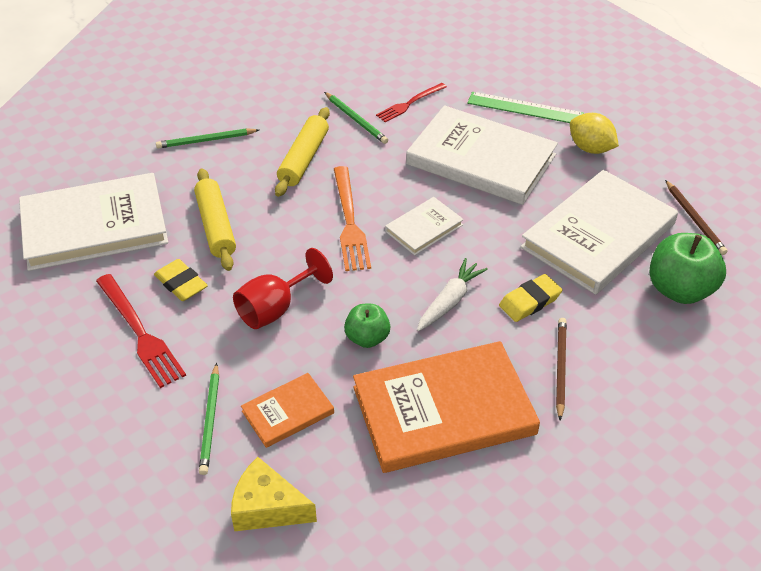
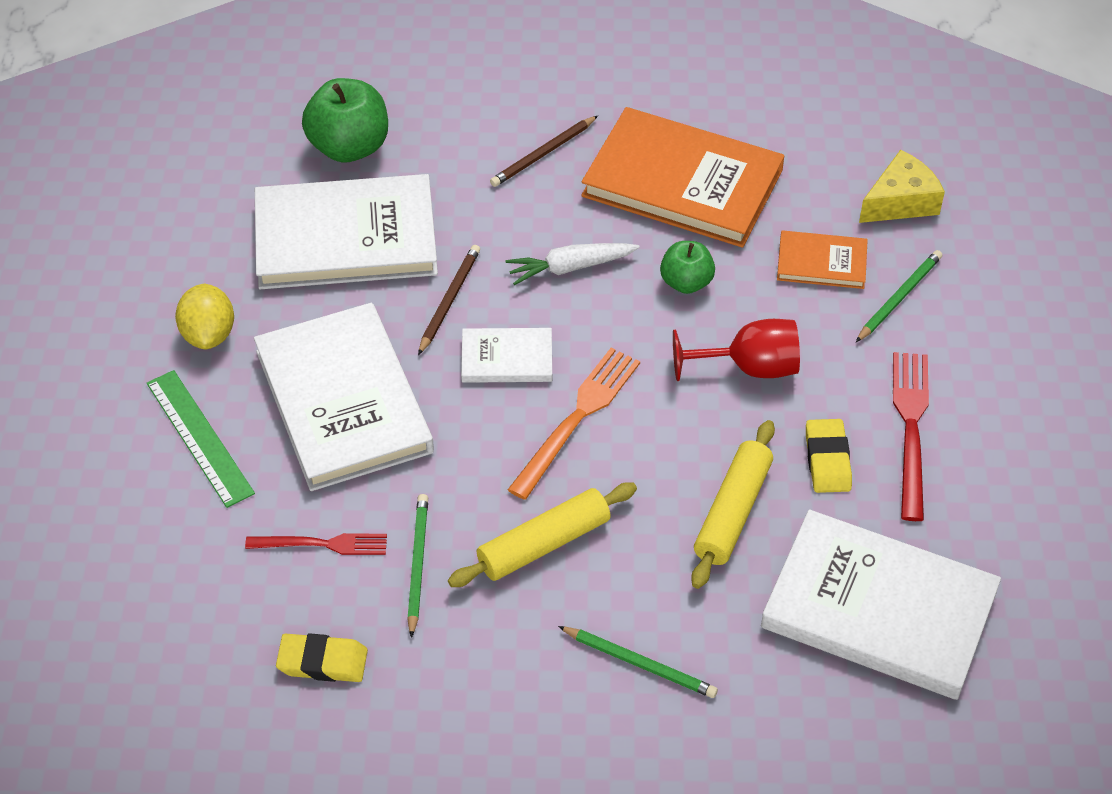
camera: 140 degrees left, 5 degrees up
(267, 507) = (900, 202): yellow cheese -> yellow cheese turned 90 degrees counterclockwise
(530, 301) = (496, 221): yellow eraser -> yellow eraser (322, 662)
(694, 219) = (232, 194): brown pencil -> brown pencil (449, 300)

